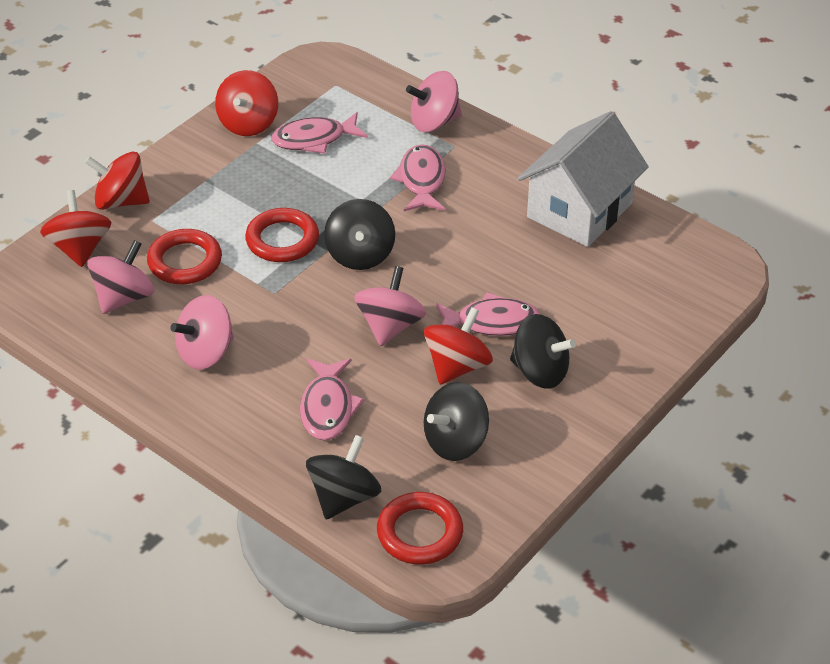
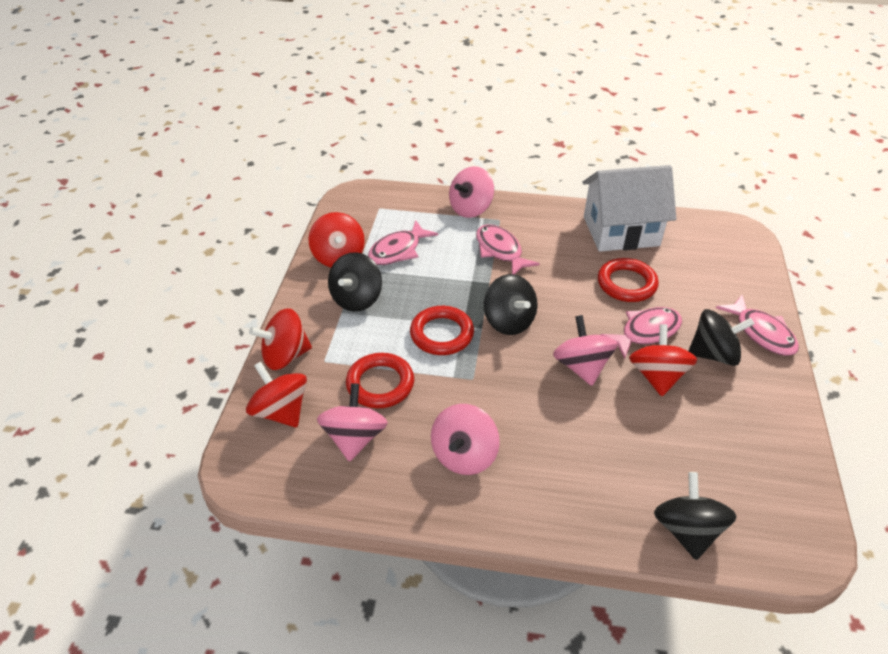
camera: 30 degrees left, 0 degrees up
(328, 407) = (600, 456): pink fish -> pink fish (761, 333)
(420, 533) = (770, 531): red ring -> red ring (626, 284)
(455, 441) = (716, 437): black spinning top -> black spinning top (357, 298)
(579, 210) = (621, 231): white house -> white house turned 75 degrees clockwise

